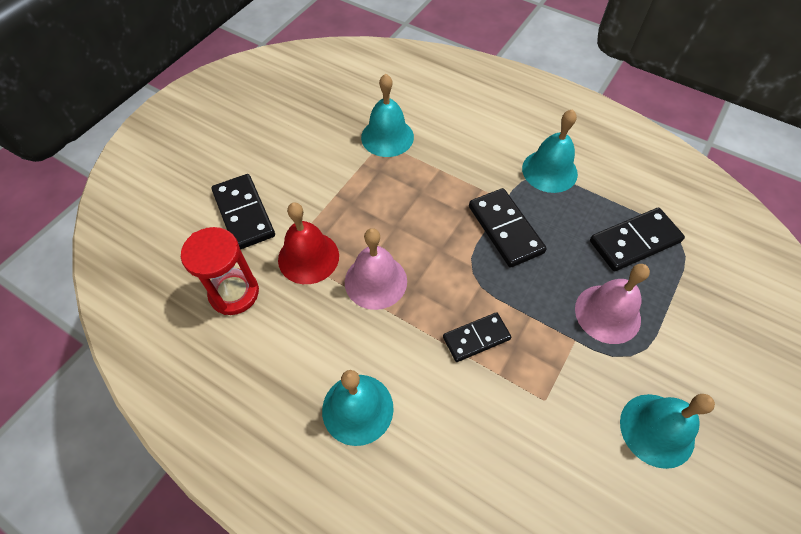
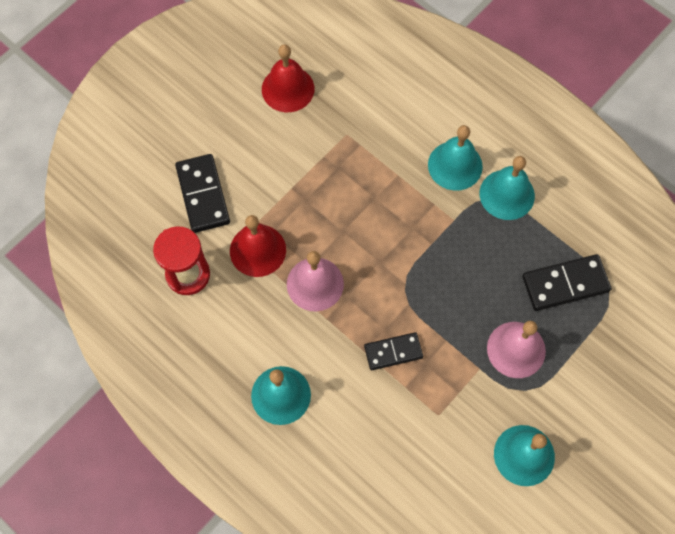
camera: 10 degrees right, 10 degrees up
(318, 113) = (288, 89): none -> red bell
(387, 137) = (353, 129): turquoise bell -> turquoise bell (455, 165)
(505, 229) = (446, 251): black domino -> none

